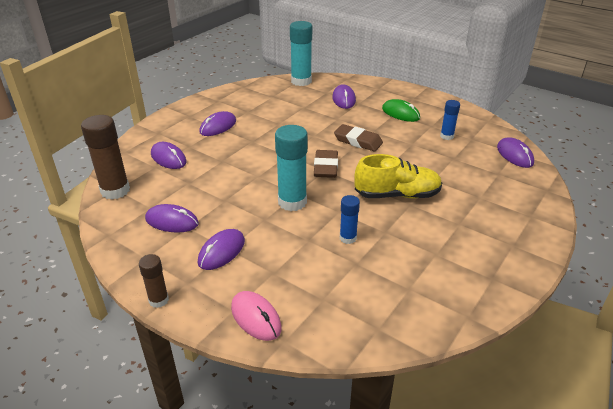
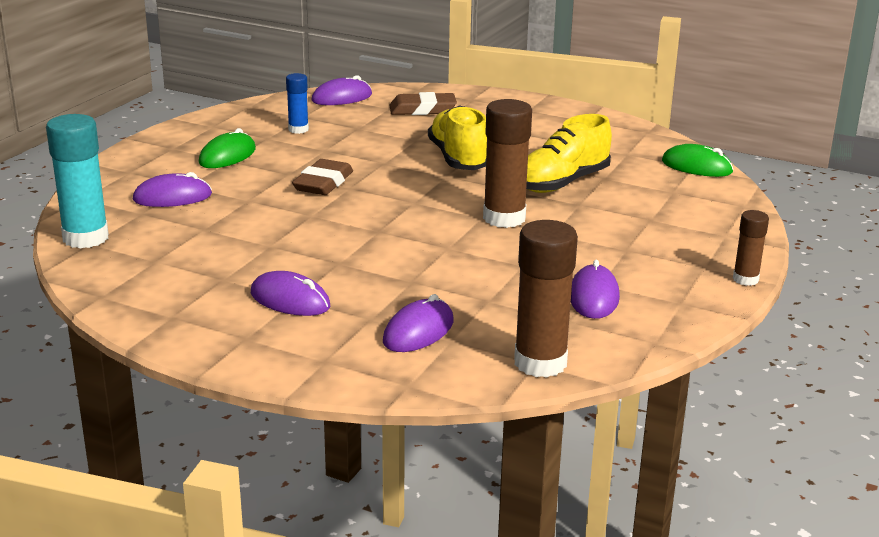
camera: 100 degrees left, 10 degrees down
(221, 251) = (634, 253): purple mouse -> none
(256, 317) = (726, 222): pink mouse -> none
(292, 202) = (504, 218): turquoise glue stick -> brown glue stick
(326, 167) = (406, 201): brown eraser -> brown eraser (422, 109)
(348, 238) = (562, 183): blue glue stick -> yellow shoe
(377, 331) = (696, 167): none -> green mouse

